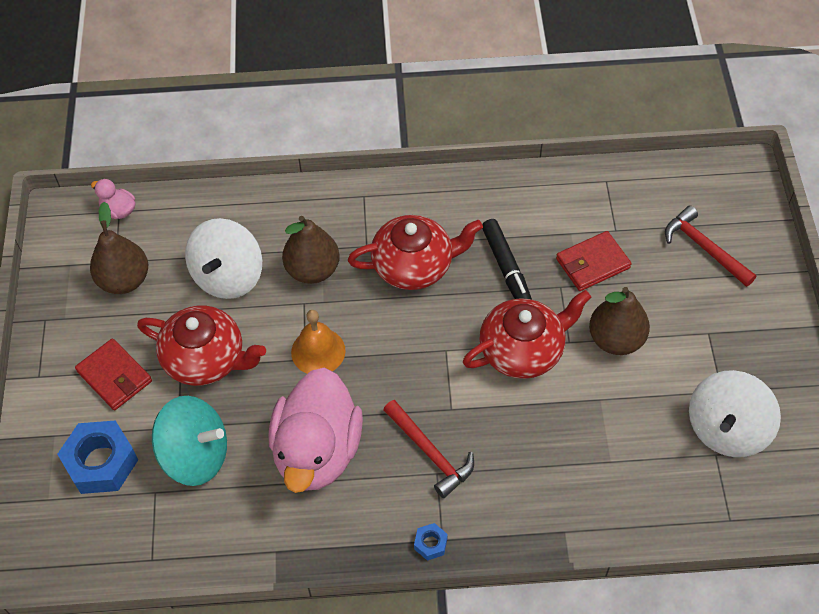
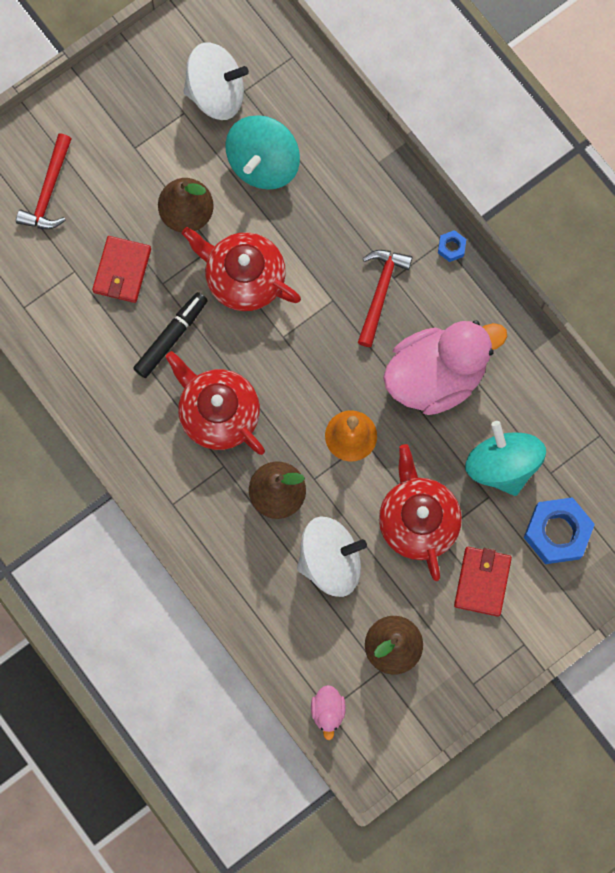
camera: 125 degrees left, 20 degrees up
(592, 263) = (122, 270): red wallet -> red wallet turned 75 degrees clockwise
(627, 428) = (263, 163): none -> turquoise spinning top

